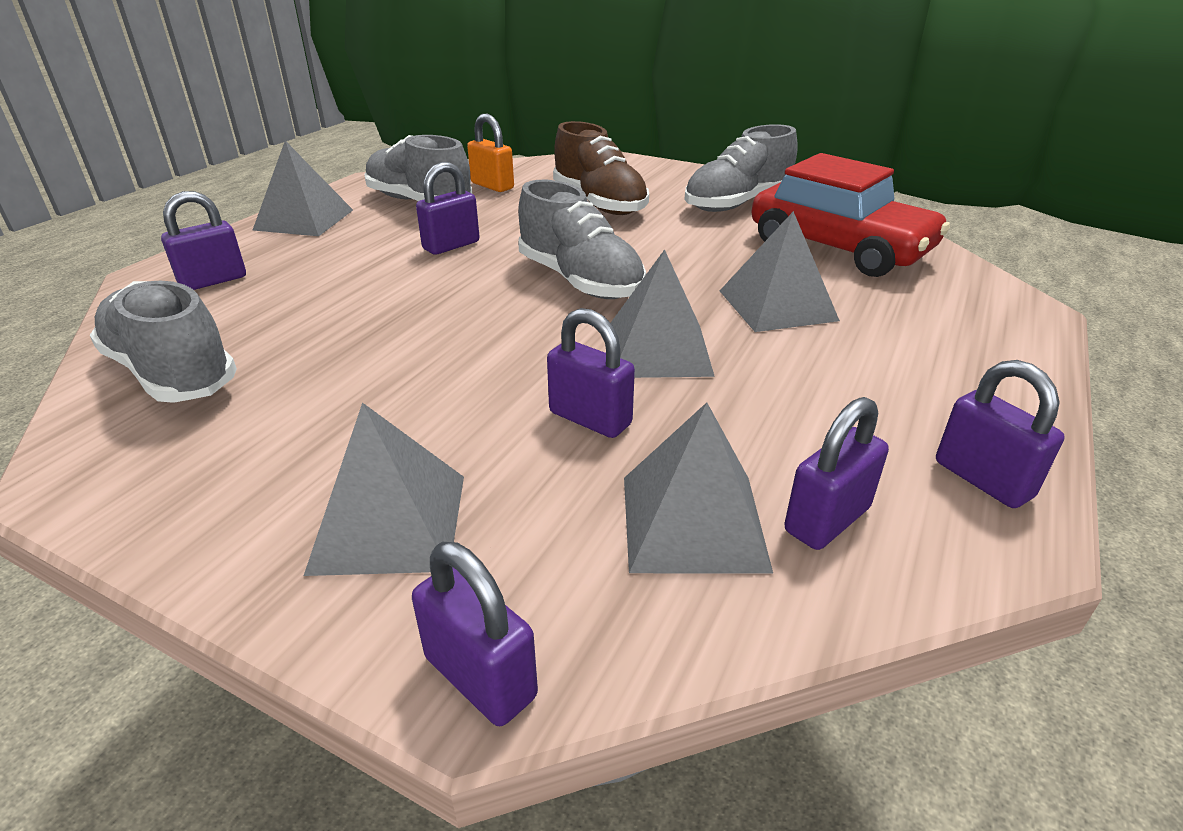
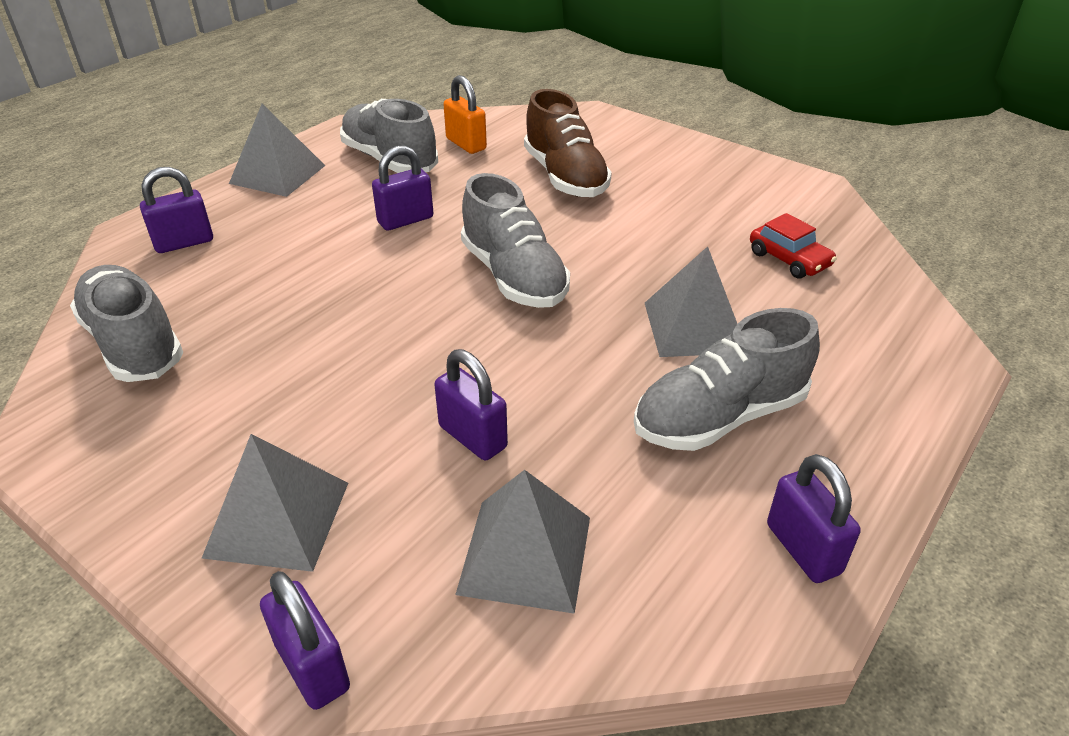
camera: 10 degrees right, 5 degrees up
(658, 350) = (559, 368): grey pyramid -> none
(738, 203) = (707, 189): grey shoe -> grey shoe (720, 417)
(827, 520) = (642, 569): purple padlock -> none
(839, 248) = (789, 259): red car -> red car, size x0.46

